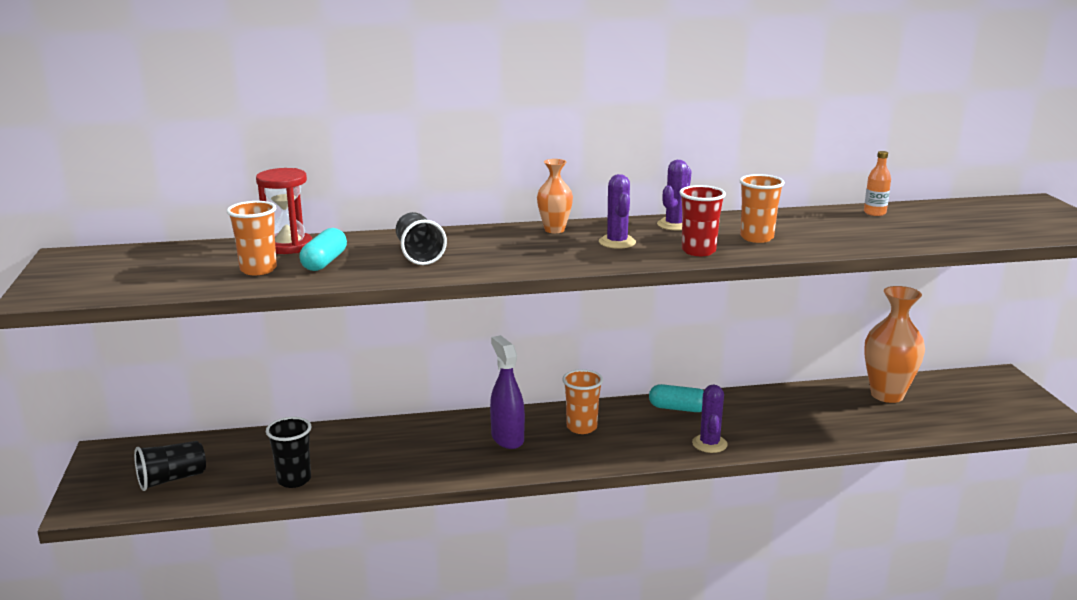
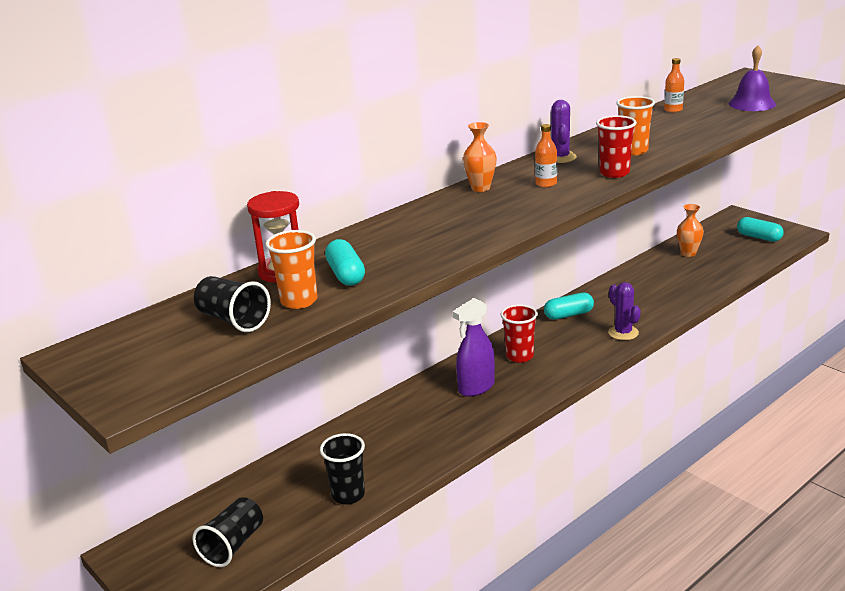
camera: 30 degrees left, 5 degrees up
(419, 254) = (413, 242): black cup -> black cup (233, 320)
(507, 438) = (476, 387): purple spray bottle -> purple spray bottle turned 75 degrees counterclockwise
(581, 427) = (519, 356): orange cup -> red cup
(617, 242) = (546, 184): purple cactus -> orange bottle
(887, 395) = (688, 253): orange vase -> orange vase, size x0.56
(977, 228) = (752, 104): none -> purple bell
(996, 406) = (759, 237): none -> turquoise capsule

